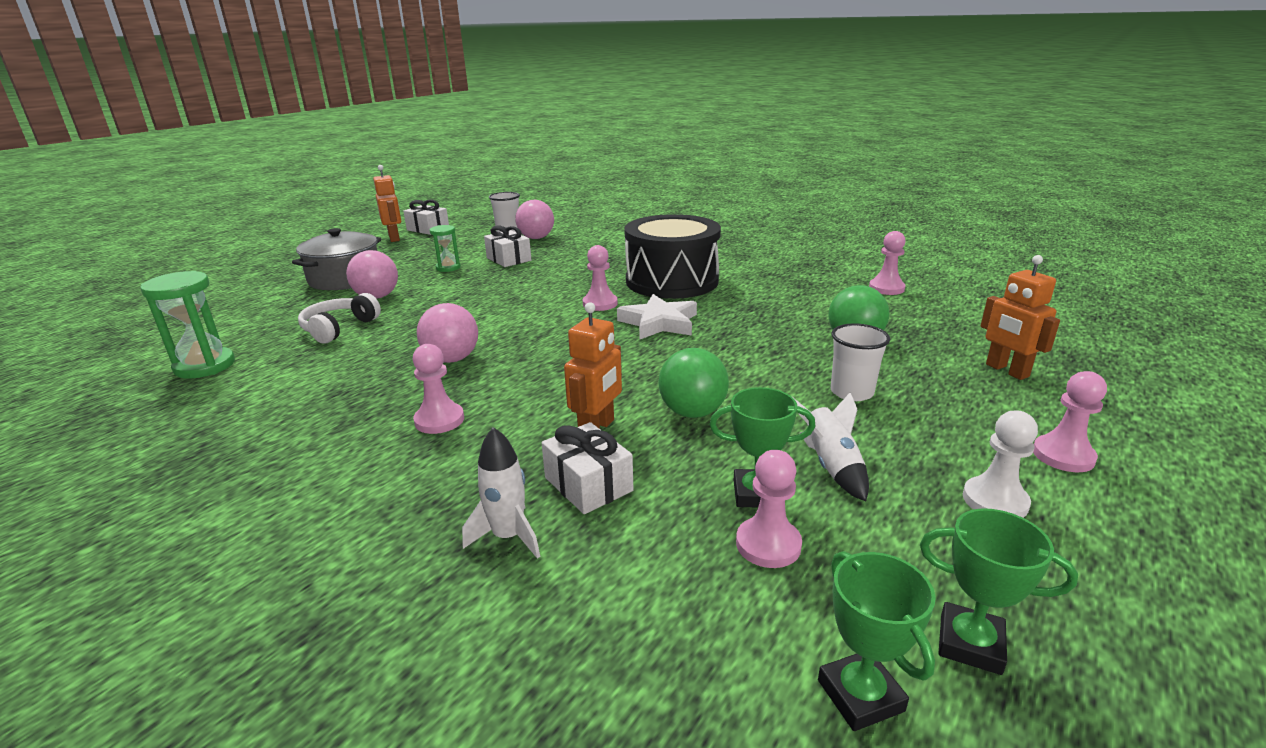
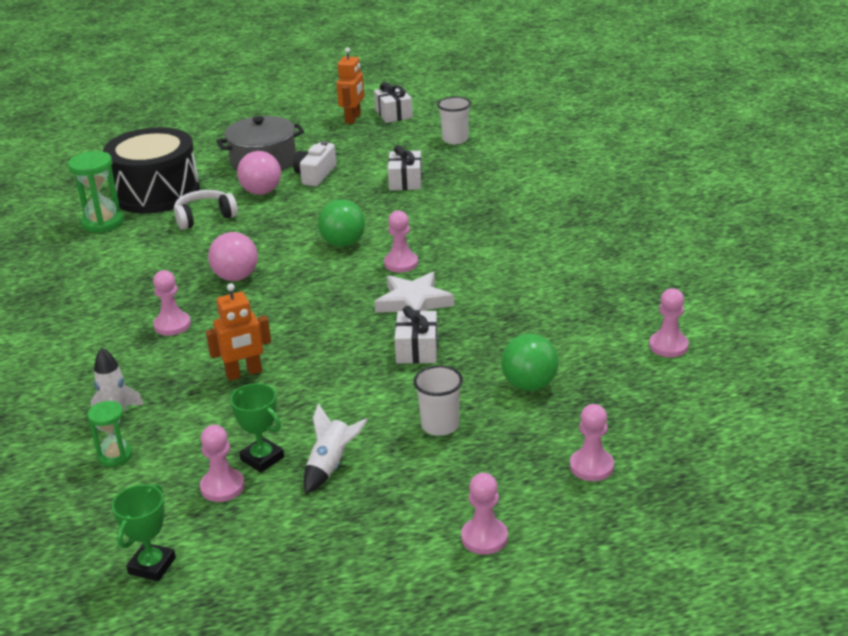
camera: 40 degrees right, 5 degrees up
(416, 274) = (315, 175): none -> white camera
(448, 268) = (347, 175): green hourglass -> green hourglass (115, 456)
(536, 238) = (465, 159): pink ball -> none
(588, 484) = (190, 407): white gift -> white gift (417, 349)
(672, 281) = (495, 260): black drum -> black drum (156, 192)
(692, 412) = (314, 389): green ball -> green ball (343, 243)
(970, 643) = (231, 579): green trophy -> none
(995, 501) = (381, 535): white pawn -> none
(1006, 370) = (591, 466): orange robot -> pink pawn

